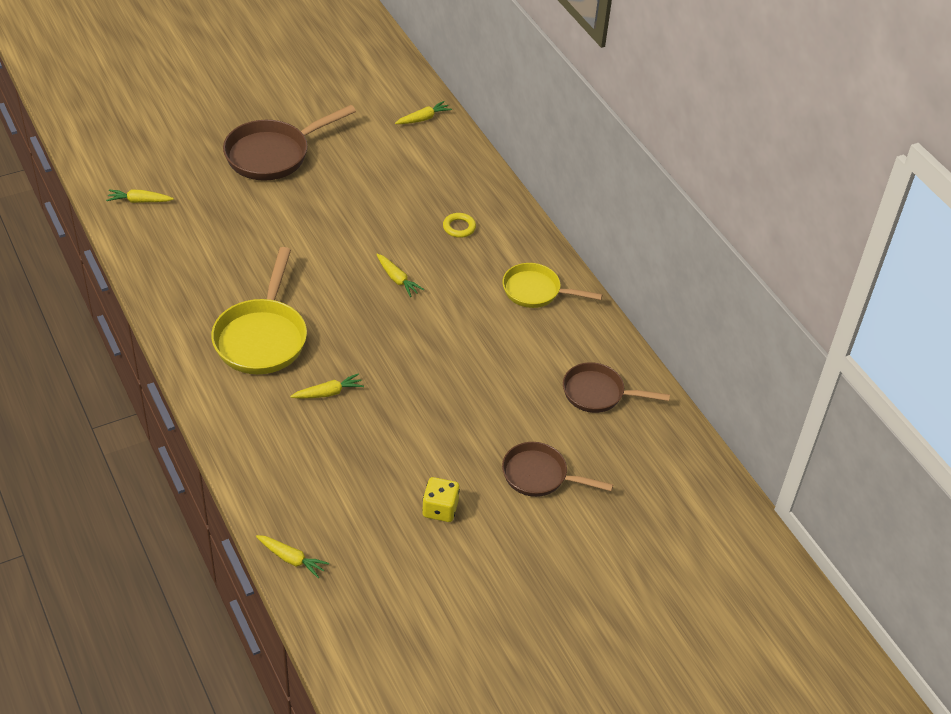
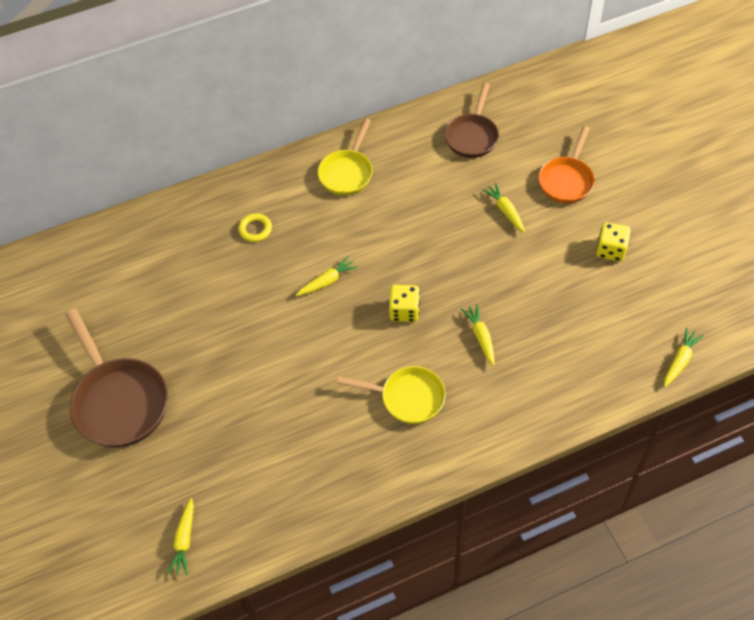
camera: 80 degrees left, 10 degrees up
(262, 337) = (407, 397): yellow pan -> yellow pan, size x0.65
(361, 335) = (404, 311): none -> yellow dice
(423, 118) = (79, 257): yellow carrot -> yellow carrot (505, 211)
(539, 476) = (567, 180): brown pan -> orange pan

